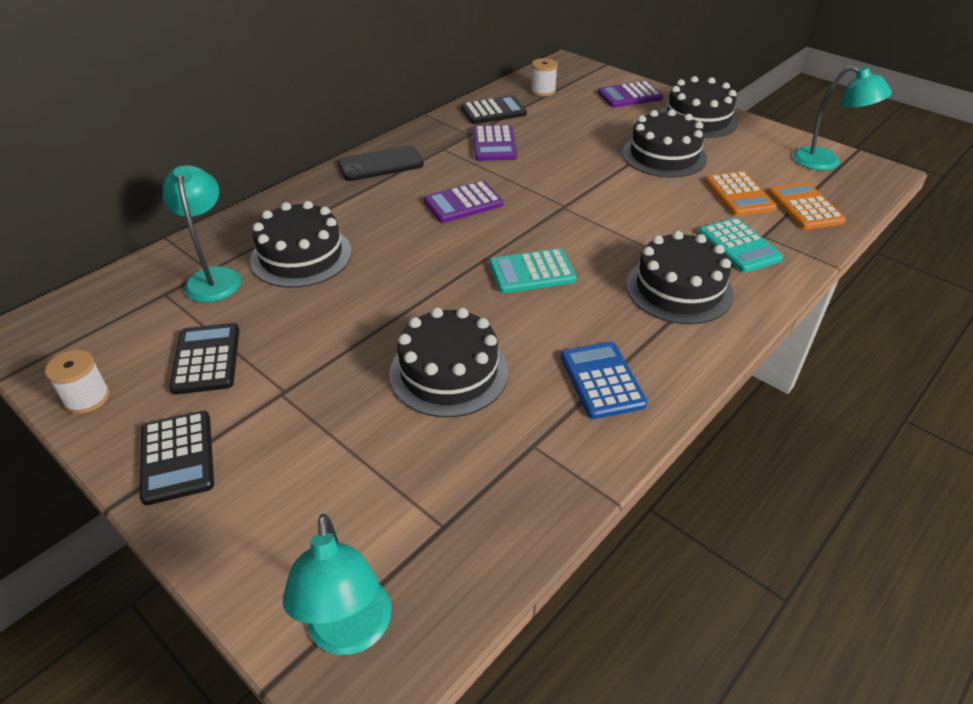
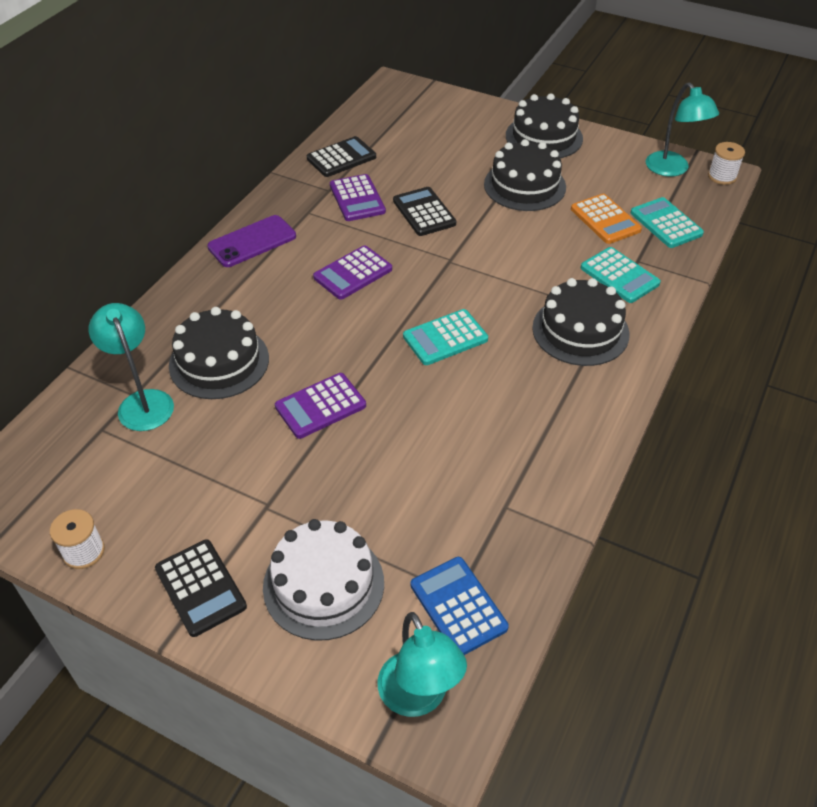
camera: 15 degrees left, 5 degrees up
(206, 359) = (179, 488): black calculator -> black calculator (424, 212)
(302, 482) = (323, 584): none -> white cake
(380, 164) = (252, 242): black phone -> purple phone
(449, 372) = (408, 454): black cake -> none
(543, 91) = (382, 124): white spool -> white spool (722, 176)
(602, 380) = (542, 434): blue calculator -> blue calculator (458, 606)
(630, 96) = (470, 117): purple calculator -> purple calculator (320, 406)
(805, 207) = (666, 223): orange calculator -> turquoise calculator
(826, 162) = (672, 169): turquoise lamp -> turquoise lamp turned 45 degrees clockwise

